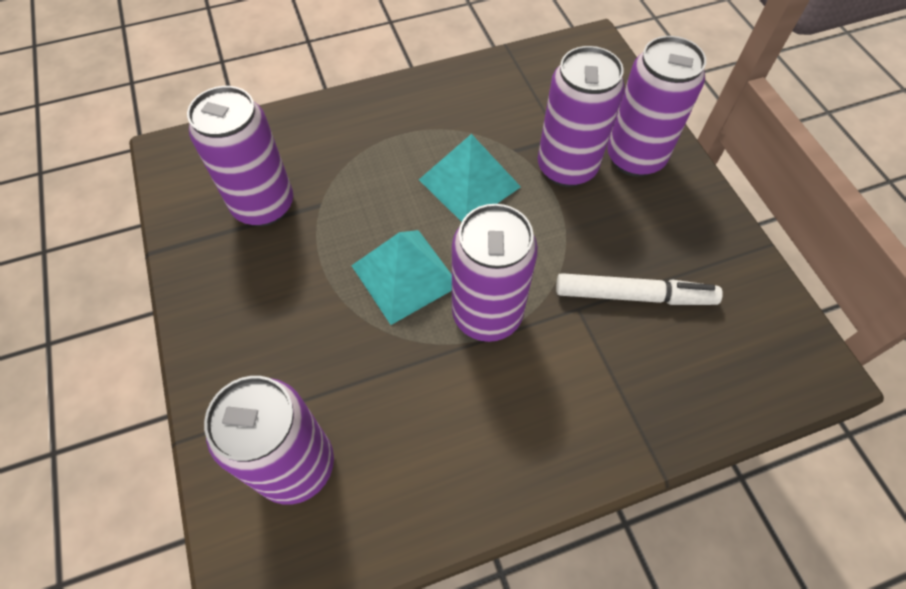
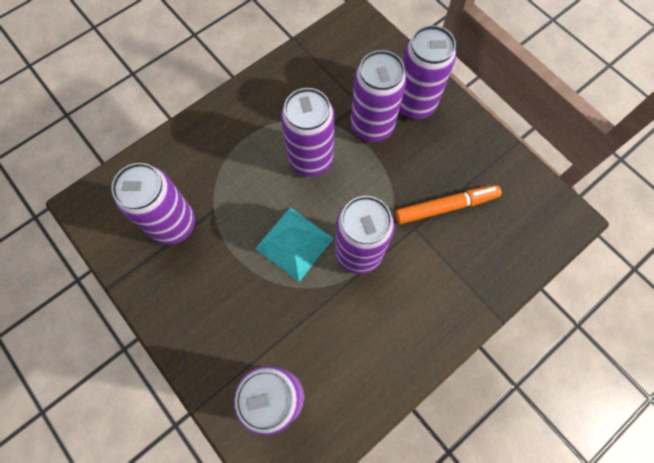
camera: 20 degrees left, 10 degrees up
(469, 183) = (310, 159): turquoise pyramid -> purple can
(634, 295) = (446, 207): white marker -> orange marker

